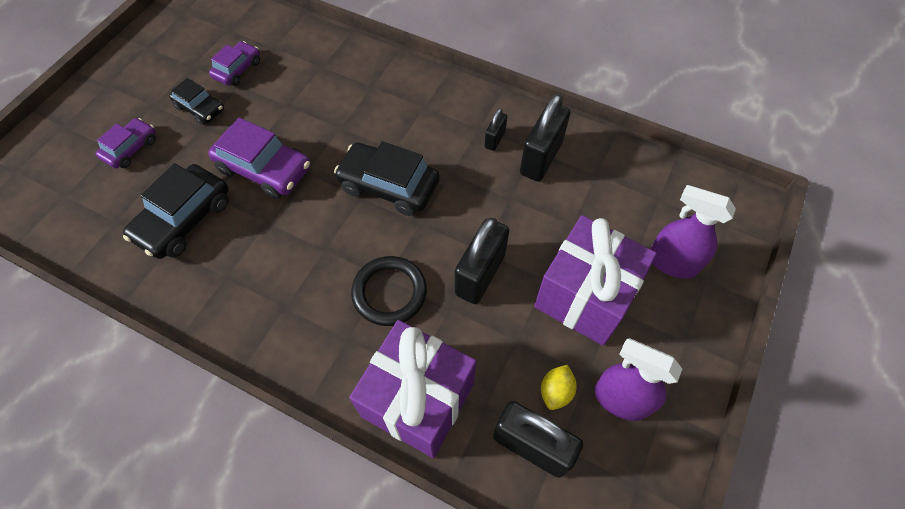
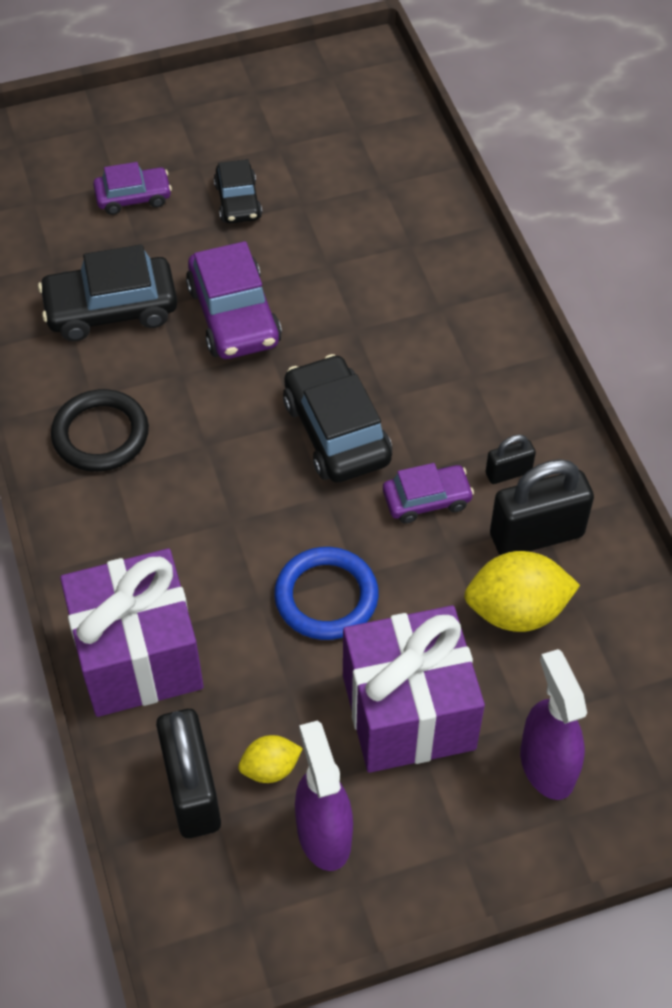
camera: 45 degrees right, 5 degrees down
(237, 69) = (318, 184): purple car -> purple car (426, 499)
(389, 292) = (220, 538): black ring -> black ring (100, 434)
(480, 274) = (326, 597): black padlock -> blue ring
(574, 201) = (516, 611): none -> yellow lemon

